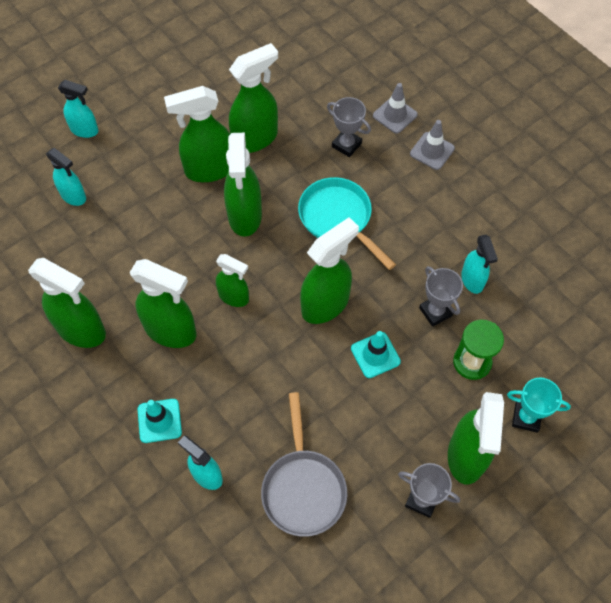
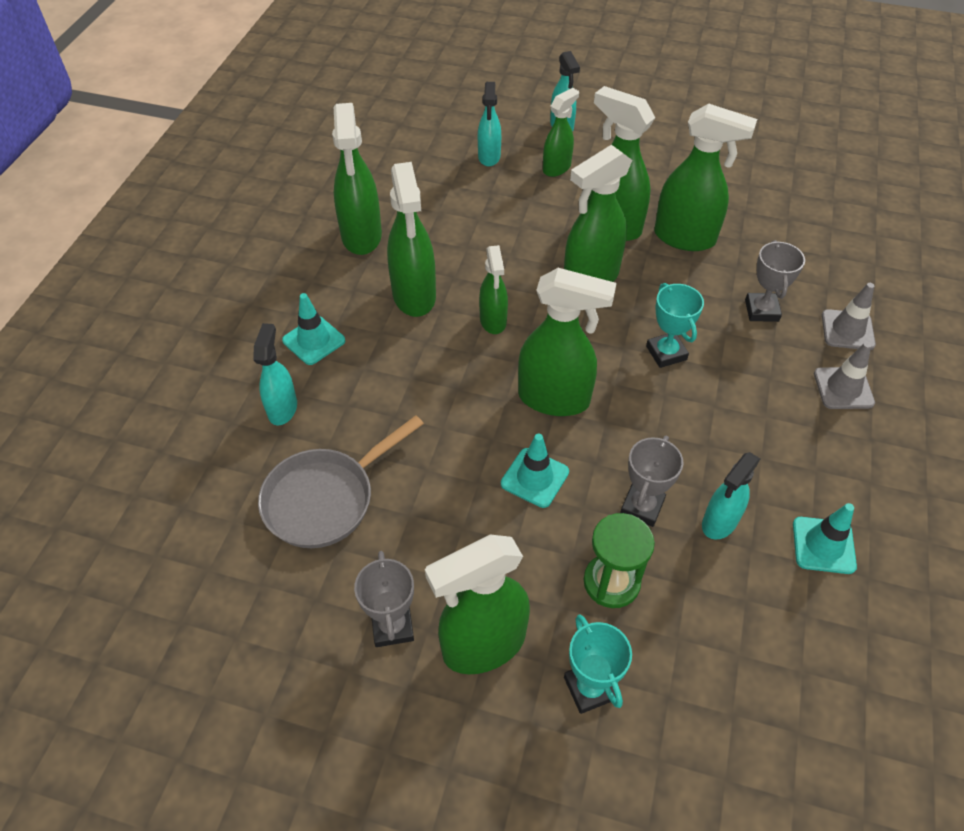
camera: 55 degrees right, 10 degrees down
(124, 163) = (557, 168): none -> green spray bottle
(338, 218) = (666, 353): turquoise pan -> turquoise trophy
(519, 242) = (823, 545): none -> turquoise traffic cone

